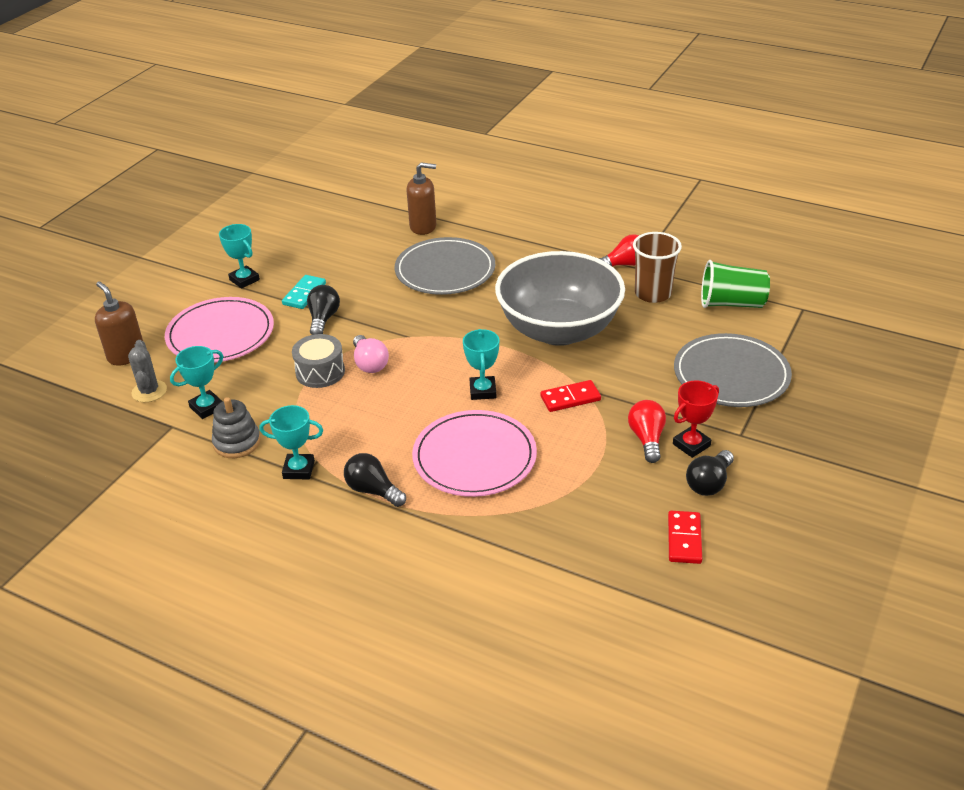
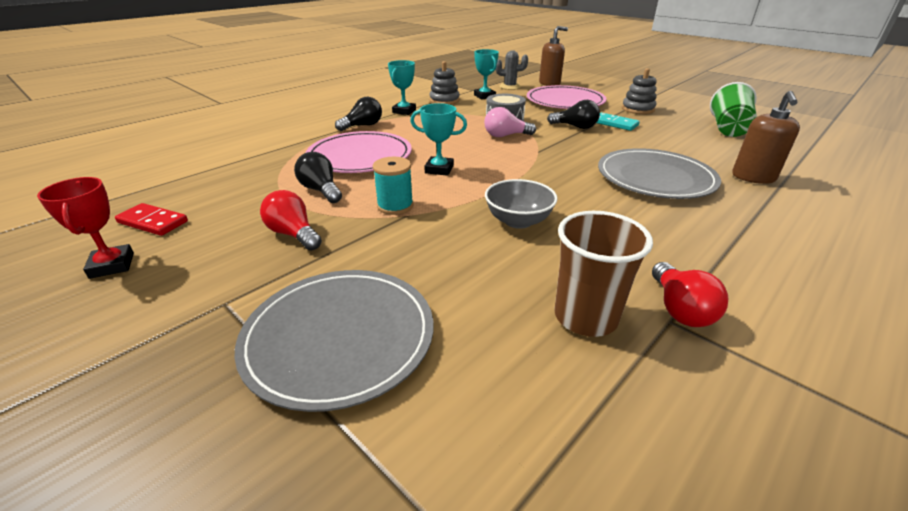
camera: 105 degrees right, 5 degrees down
(244, 280) = (637, 109): turquoise trophy -> grey stacking toy
(559, 330) = (518, 221): grey bowl -> grey bowl, size x0.45
(570, 398) = (395, 206): red domino -> turquoise spool
(647, 439) = (294, 234): red light bulb -> red light bulb turned 150 degrees counterclockwise
(691, 445) = (253, 260): red trophy -> red trophy (112, 265)
(709, 483) = (189, 255): black light bulb -> black light bulb (321, 190)
(731, 303) = (532, 415): green cup -> green cup (728, 128)

